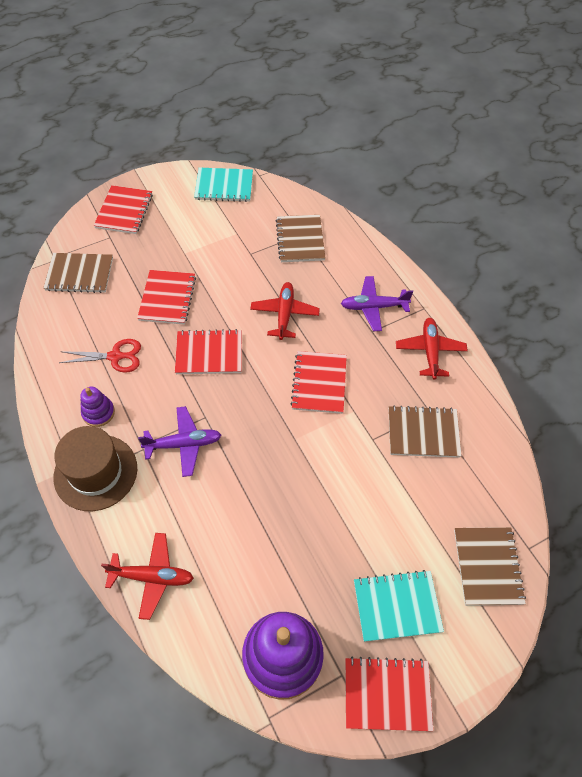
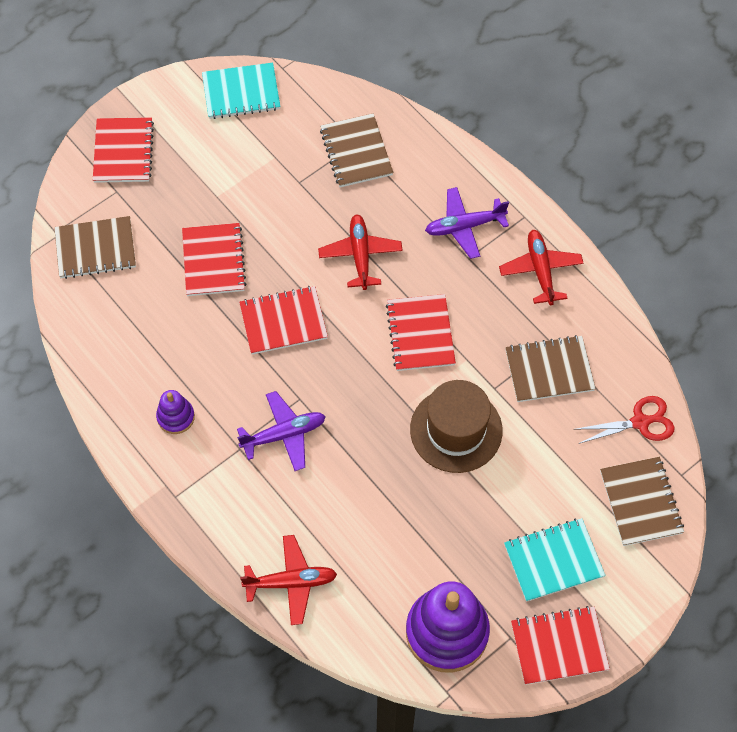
camera: 10 degrees left, 5 degrees up
(95, 472) = (194, 485): brown hat -> brown hat (456, 430)
(115, 356) = (173, 346): red scissors -> red scissors (640, 422)

